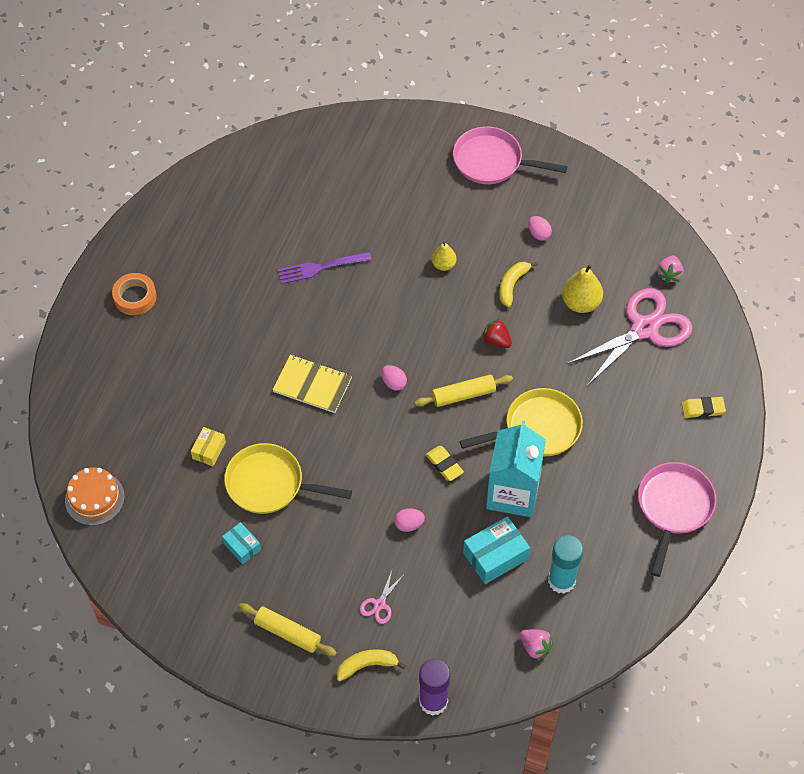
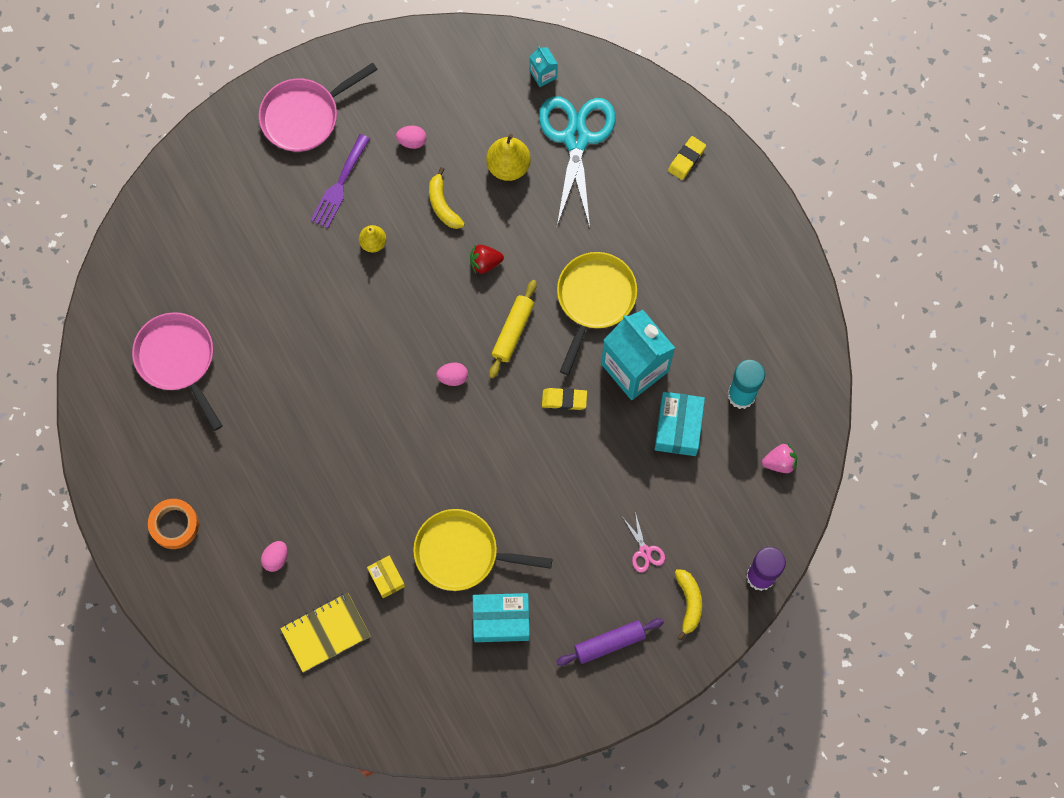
camera: 50 degrees left, 15 degrees up
(94, 498) = (351, 708): orange cake -> none
(242, 546) = (501, 620): turquoise box -> turquoise box, size x1.69
(270, 484) = (462, 553): yellow pan -> yellow pan turned 45 degrees clockwise
(287, 633) = (609, 643): yellow rolling pin -> purple rolling pin
(312, 385) = (397, 444): yellow notebook -> yellow notebook (325, 632)
(320, 268) = (285, 346): purple fork -> purple fork (339, 185)
(367, 665) = (689, 603): yellow banana -> yellow banana turned 150 degrees clockwise
(409, 524) = (594, 471): pink egg -> pink egg (276, 558)
(644, 329) = (576, 138): pink scissors -> turquoise scissors
(669, 274) = (543, 74): pink strawberry -> turquoise carton
(673, 507) = (751, 257): pink pan -> pink pan (178, 360)

